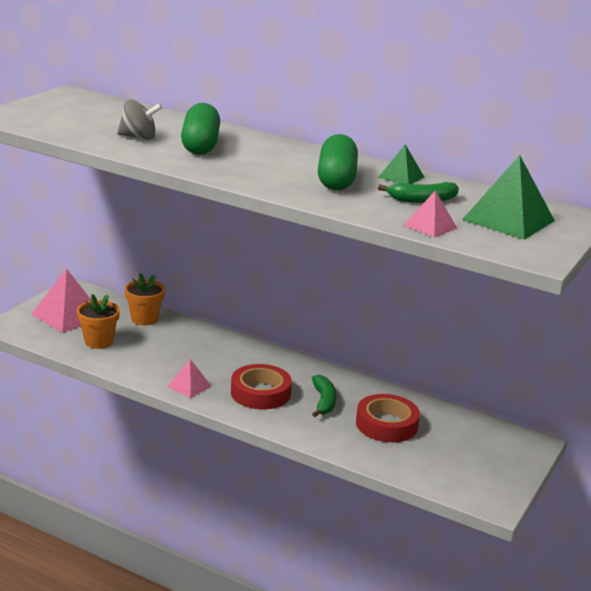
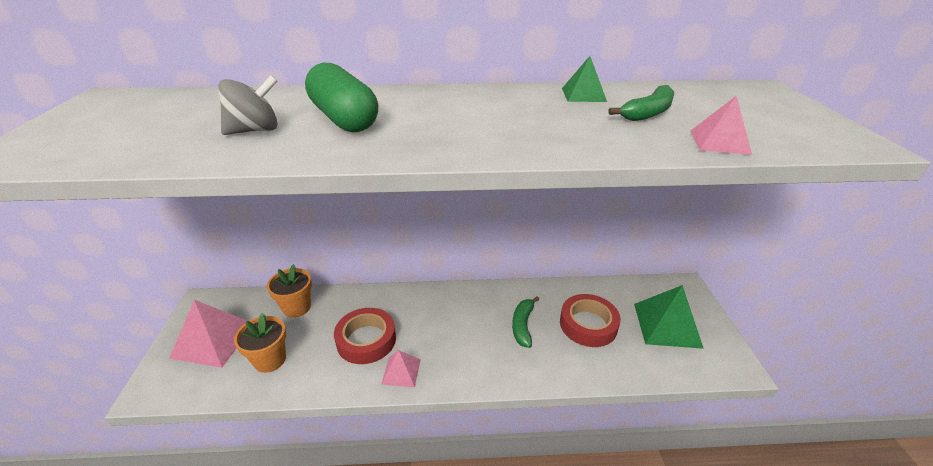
camera: 30 degrees left, 10 degrees up
(260, 393) = (467, 344): red tape -> red tape (366, 340)
(323, 401) = (523, 325): green banana -> green banana turned 135 degrees counterclockwise
(336, 179) = (540, 116): green capsule -> none
(508, 220) = (744, 110): green pyramid -> green pyramid (667, 325)

